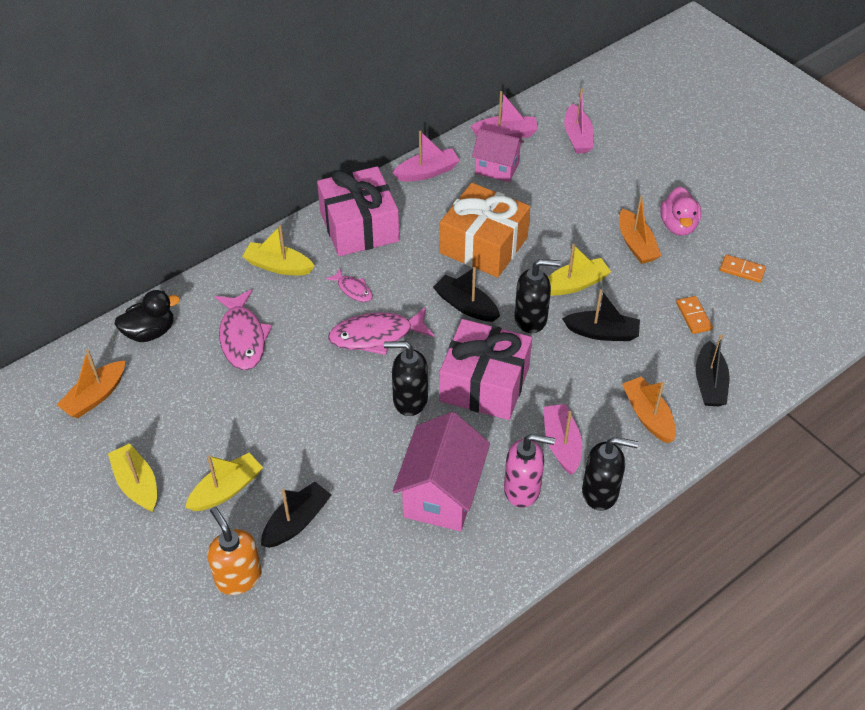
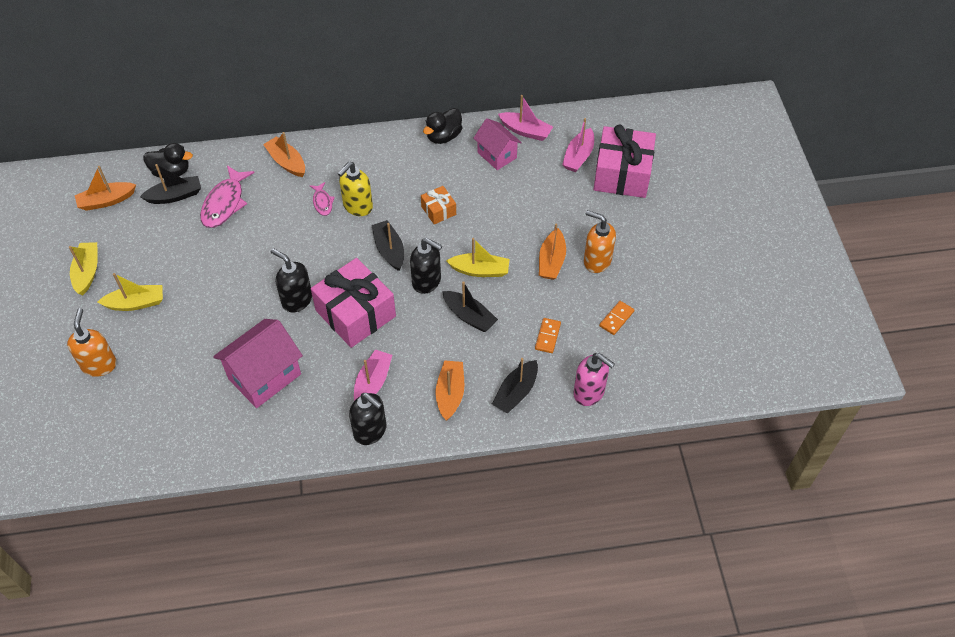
camera: 30 degrees right, 5 degrees up
(278, 266) = (287, 162): yellow boat -> orange boat
(296, 522) = (161, 347): black boat -> black boat (175, 196)
(359, 227) = (363, 157): pink gift -> pink gift (622, 174)
(376, 335) = (311, 243): pink fish -> none
(395, 277) = (357, 206): none -> yellow soap dispenser
(427, 172) = (443, 136): pink boat -> black duck
(483, 245) = (438, 210): orange gift -> orange gift, size x0.48
(522, 489) = (320, 401): pink soap dispenser -> pink soap dispenser (589, 392)
(678, 225) = (597, 261): pink duck -> orange soap dispenser
(742, 270) = (616, 319): orange domino -> orange domino turned 75 degrees clockwise

